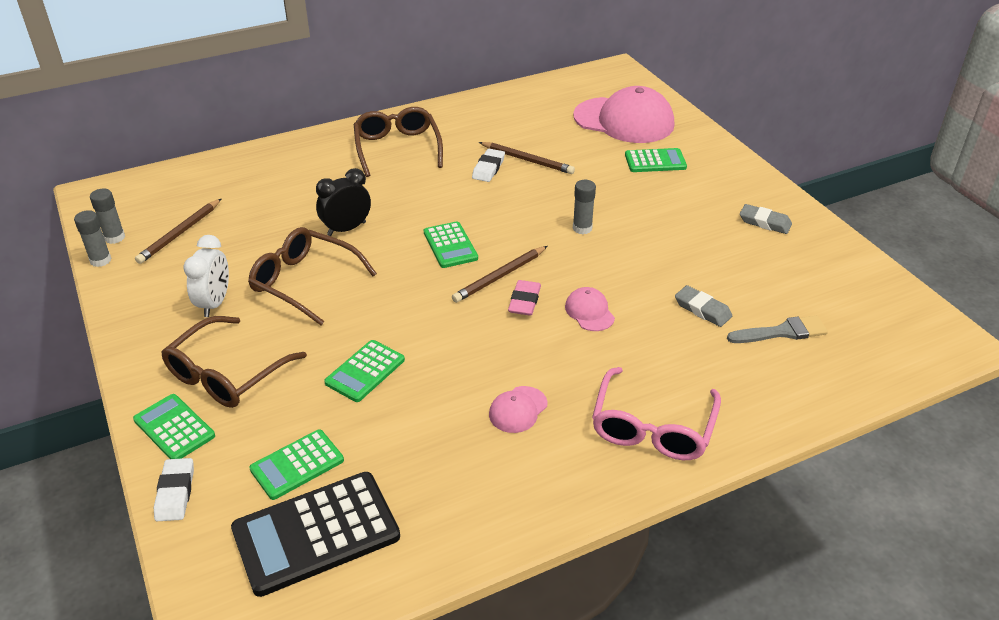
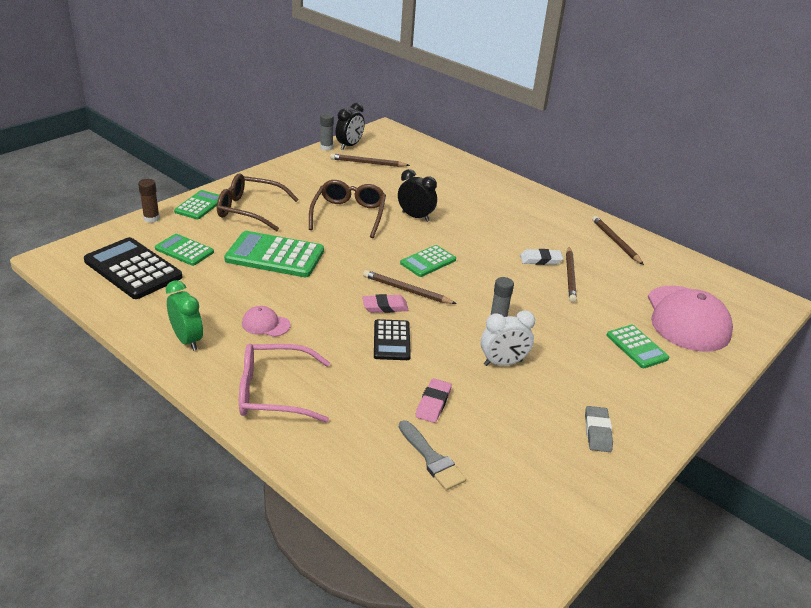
camera: 65 degrees right, 5 degrees down
(115, 237) = (349, 145): grey glue stick -> black clock
(175, 493) = (151, 218): white eraser -> brown glue stick
(215, 303) = (310, 190): white clock -> white clock (503, 363)
(365, 371) = (275, 255): green calculator -> green calculator, size x1.70
(397, 148) = (529, 215): brown glasses -> none
(481, 113) = (615, 242): none -> brown pencil
(522, 492) = (187, 340): none -> green clock
(589, 312) = (391, 340): pink cap -> black calculator
(702, 309) = (433, 403): grey eraser -> pink eraser

